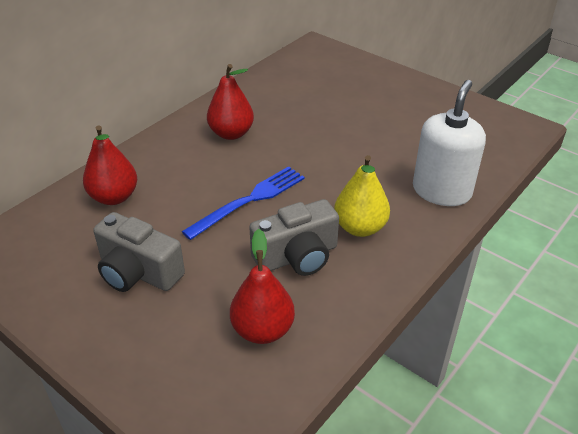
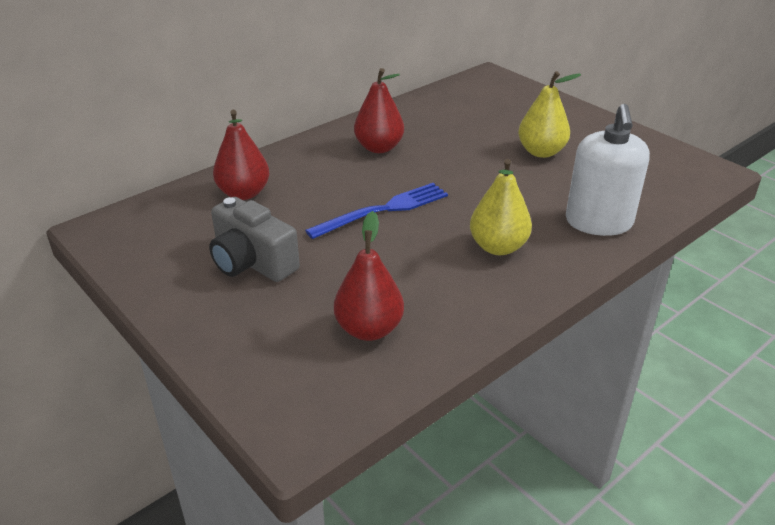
camera: 10 degrees right, 5 degrees down
(297, 256) = (422, 266): grey camera -> none
(377, 123) = (541, 152): none -> yellow pear
(441, 191) = (598, 222): white soap dispenser -> white soap dispenser turned 150 degrees clockwise

